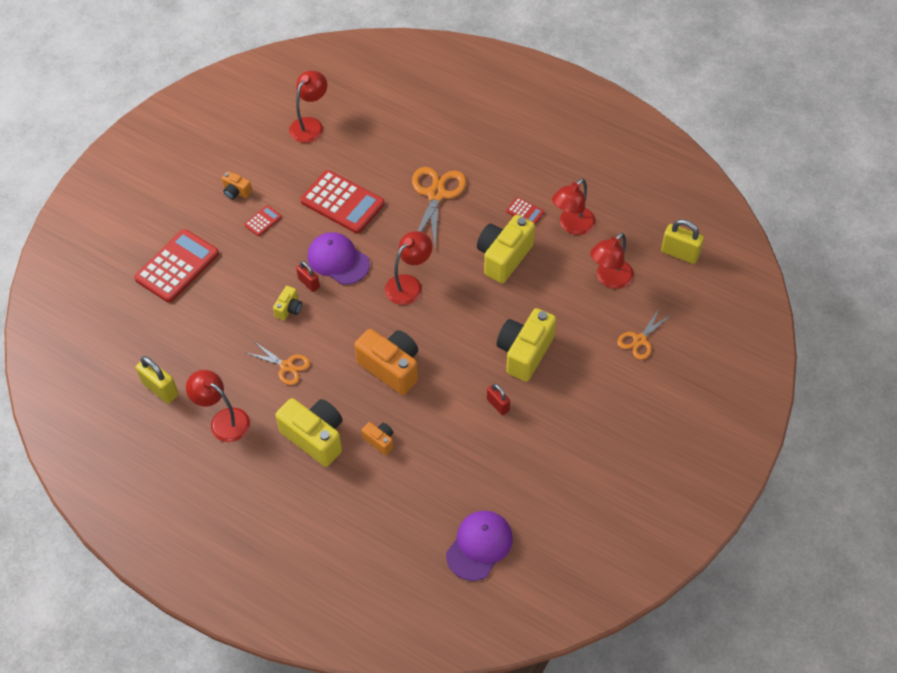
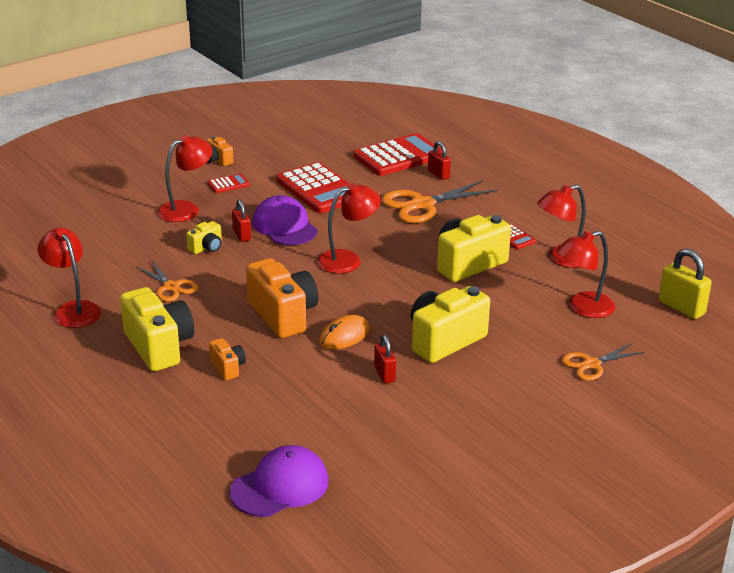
camera: 20 degrees right, 25 degrees down
(160, 389) = (29, 272): yellow padlock -> none
(177, 266) = (119, 194): red calculator -> red calculator (399, 156)
(310, 125) = (325, 134): red lamp -> red lamp (186, 209)
(431, 150) = (438, 174): none -> red padlock
(436, 194) = (422, 205): orange scissors -> orange scissors turned 150 degrees counterclockwise
(449, 374) = (344, 336): none -> orange mouse

